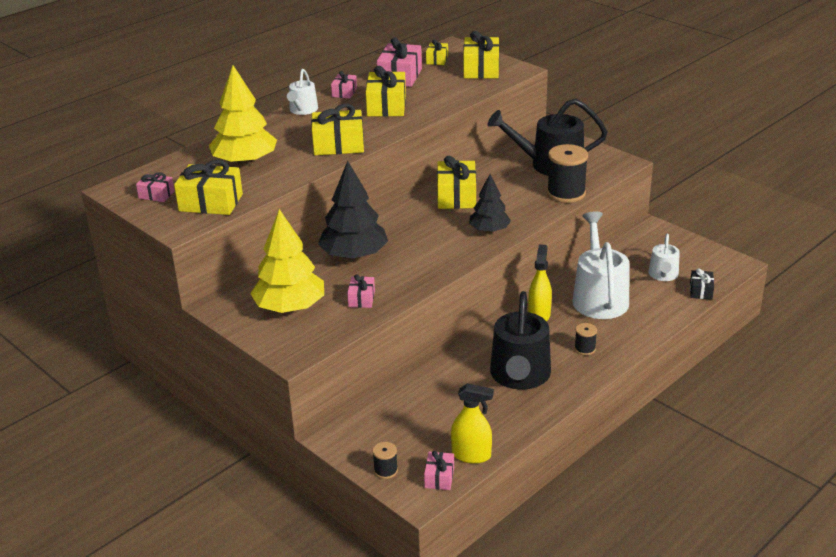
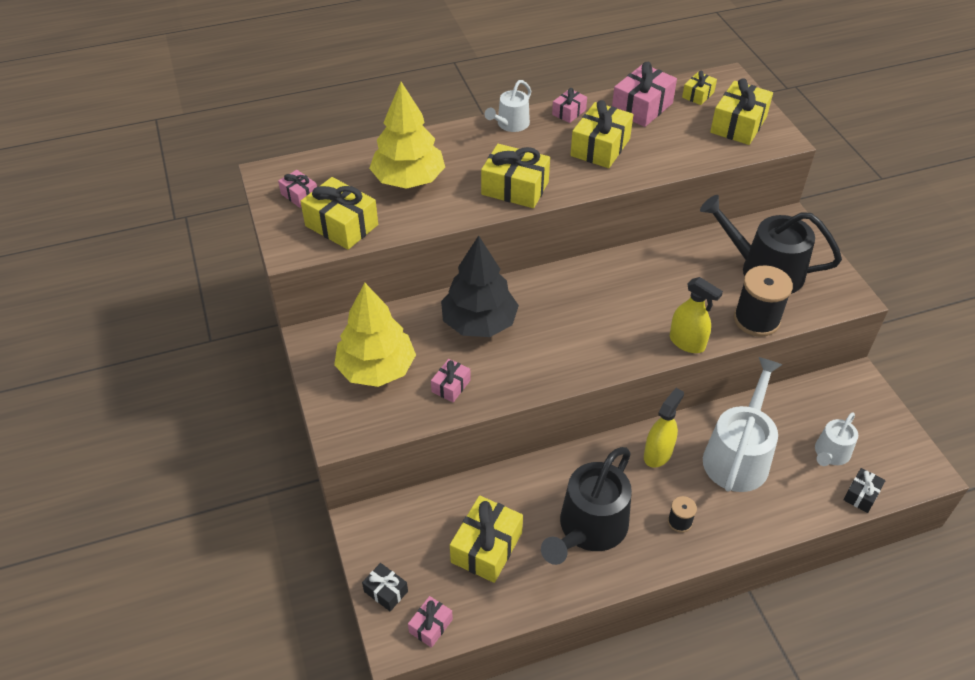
camera: 25 degrees right, 15 degrees up
(385, 470) = (386, 591): black spool -> black gift
(456, 196) = (633, 279): yellow gift -> yellow gift (486, 547)
(471, 455) = (478, 612): yellow spray bottle -> yellow spray bottle (687, 342)
(489, 230) = (639, 342): black tree -> none

